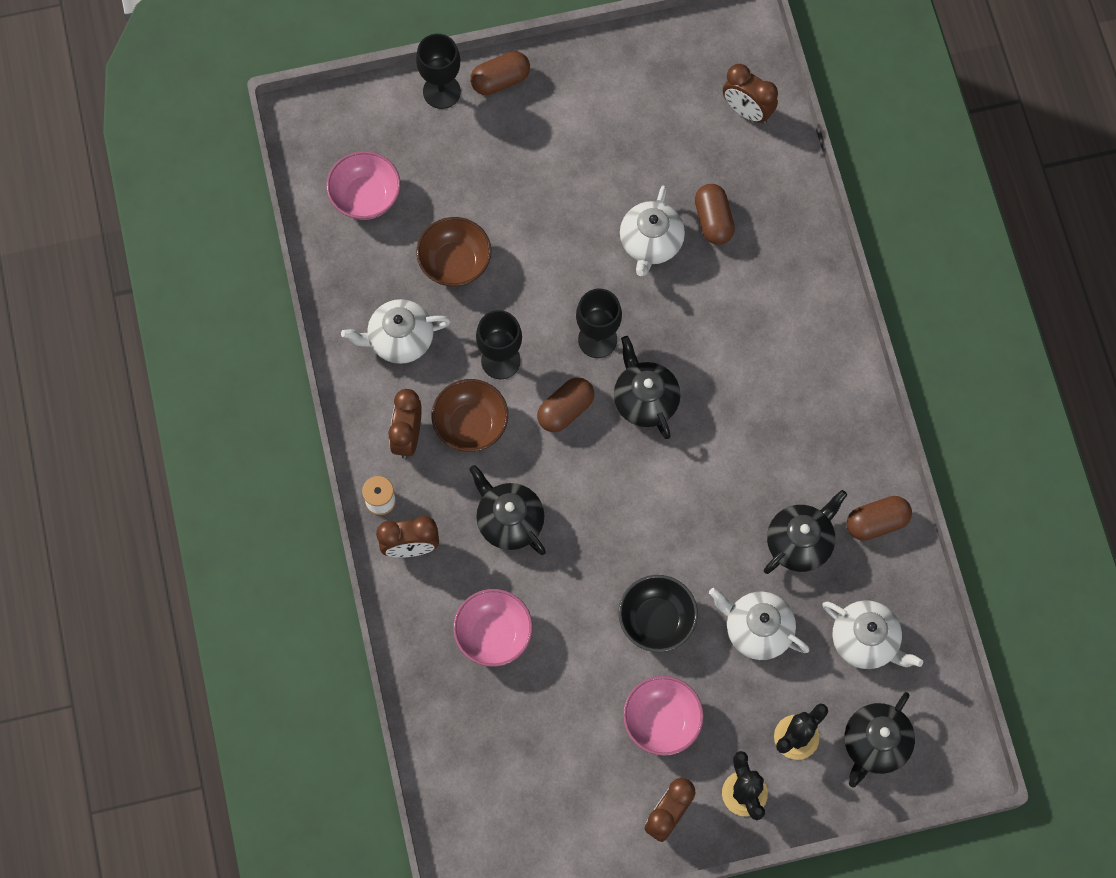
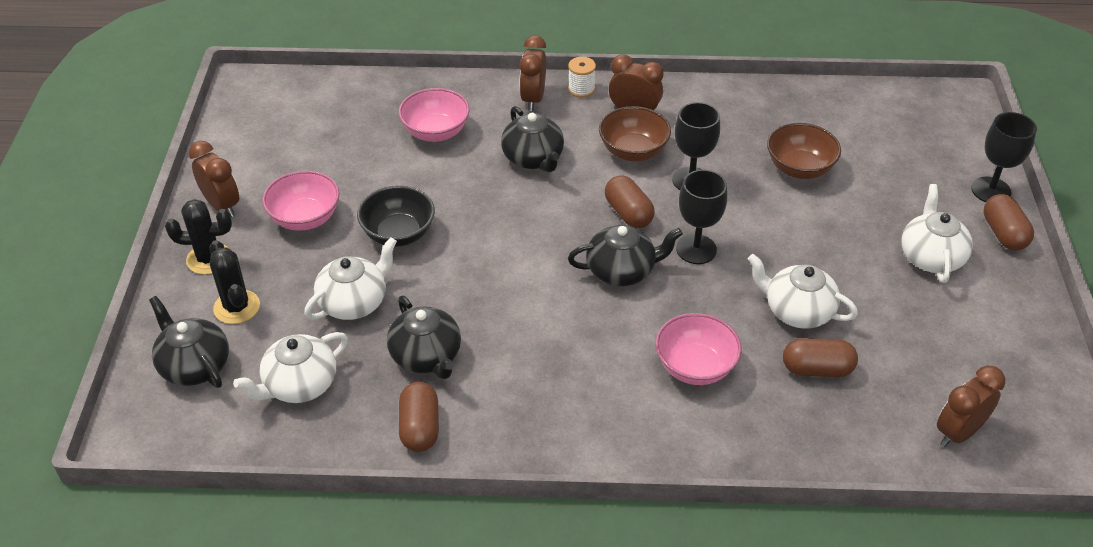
camera: 105 degrees right, 25 degrees down
(366, 197) = (877, 124): pink bowl -> pink bowl (695, 367)
(400, 339) = (728, 123): white teapot -> white teapot (931, 257)
(509, 521) = (533, 158): black teapot -> black teapot turned 90 degrees clockwise

